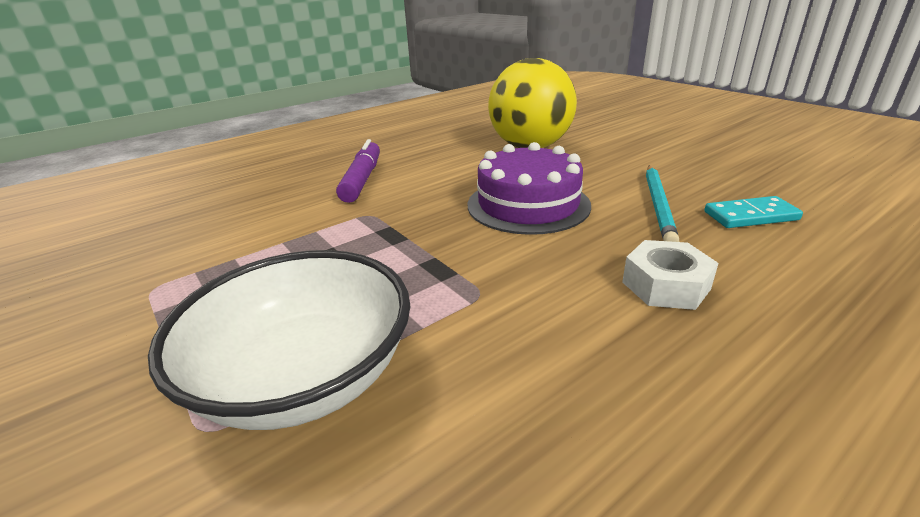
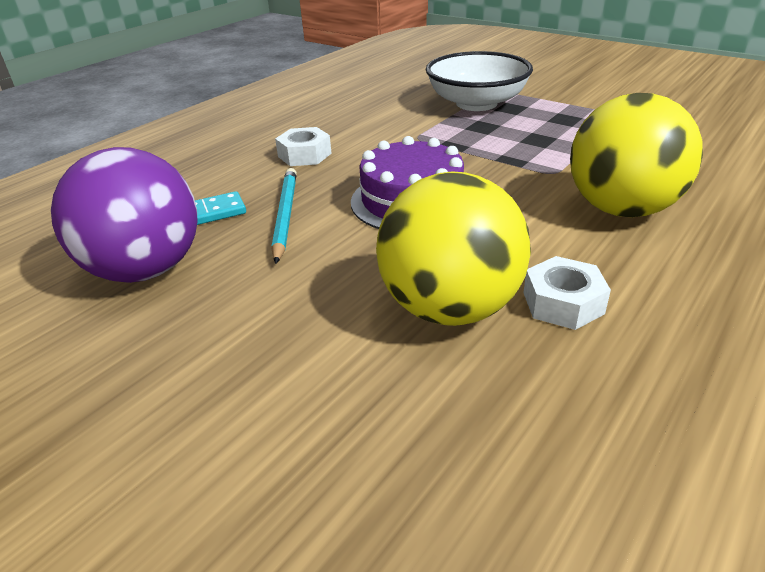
camera: 165 degrees right, 5 degrees up
(362, 180) = (621, 209): purple marker -> yellow ball
(466, 144) = (563, 303): none -> white nut
(763, 179) = (146, 270): none -> purple ball

